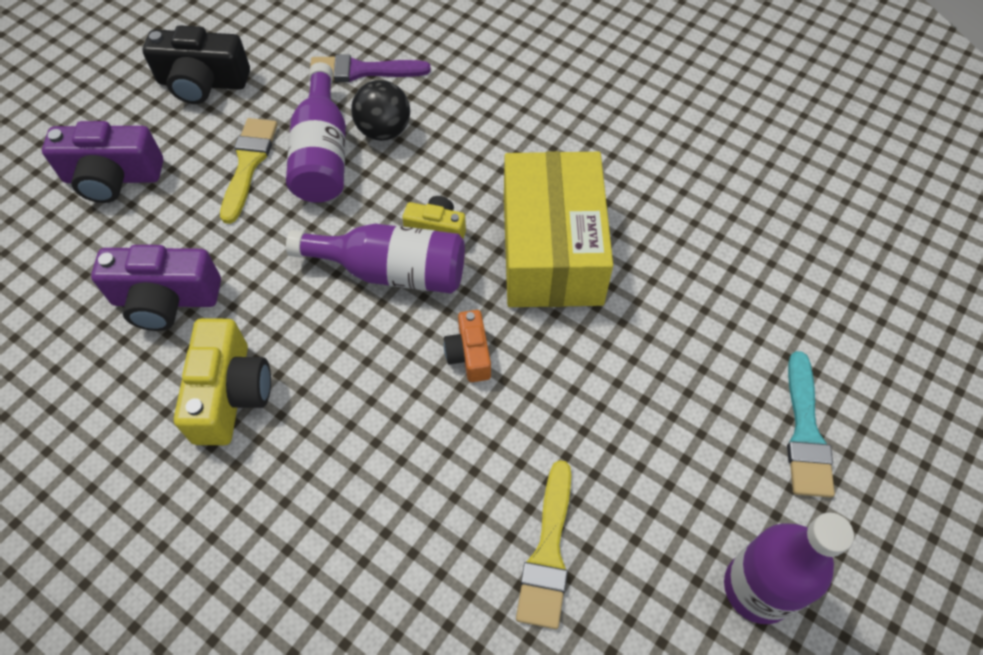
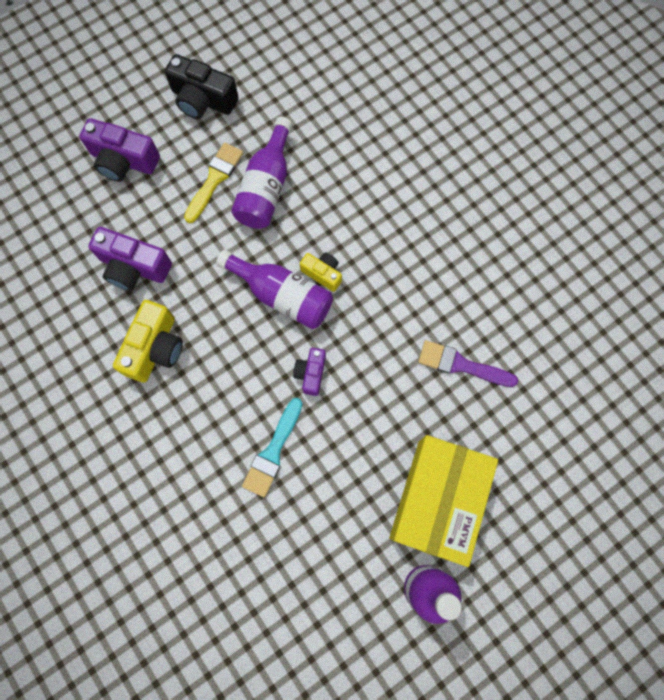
camera: 20 degrees right, 15 degrees up
(361, 71) = (316, 125): purple brush -> purple brush (461, 365)
(384, 131) = (314, 182): black ball -> none
(469, 354) = (311, 373): orange camera -> purple camera
(548, 552) = (310, 519): yellow brush -> none
(552, 249) = (394, 316): yellow box -> yellow box (438, 500)
(805, 433) = (503, 504): turquoise brush -> turquoise brush (273, 451)

